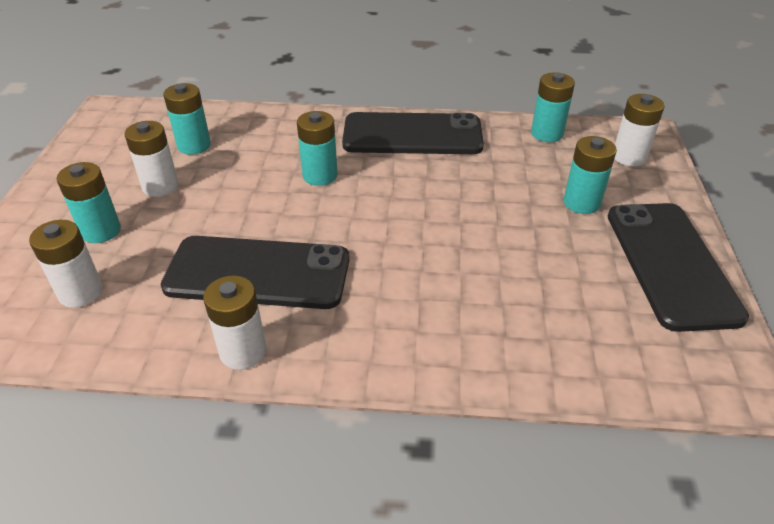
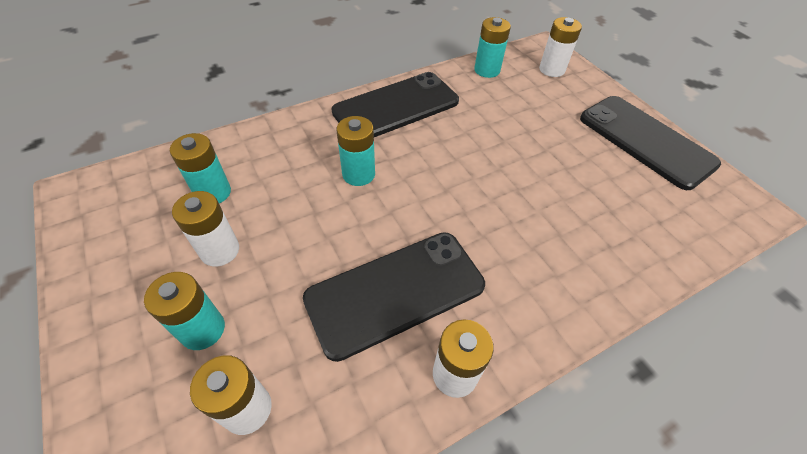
camera: 35 degrees left, 10 degrees up
(581, 203) = (558, 117): turquoise battery -> none

